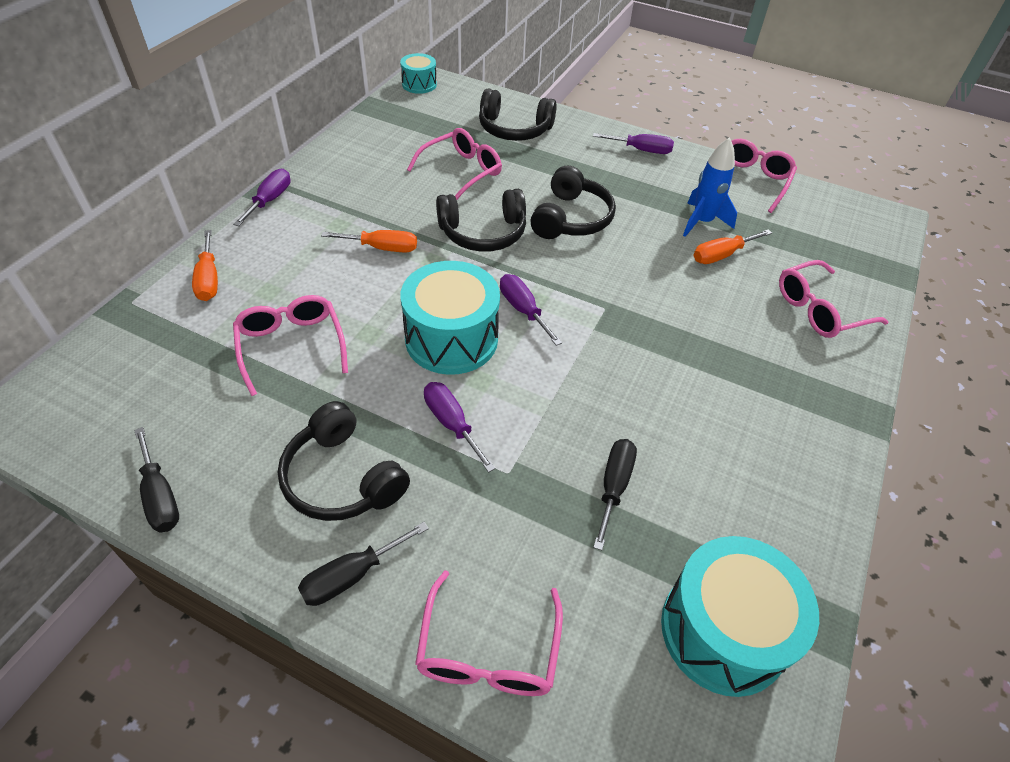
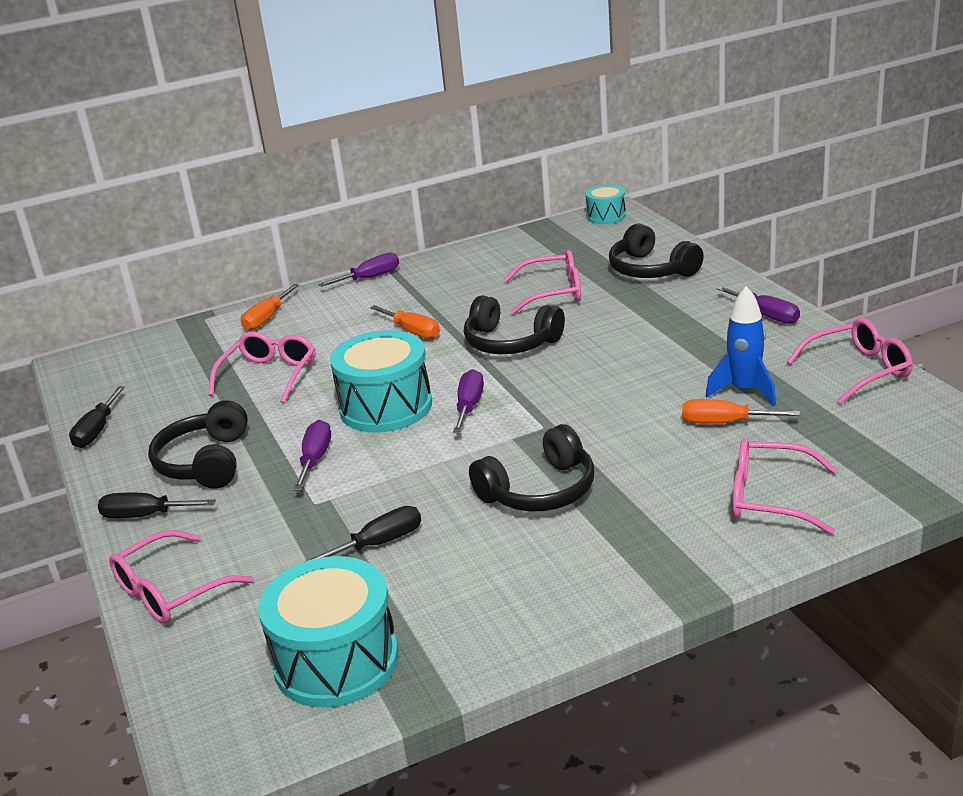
camera: 45 degrees right, 20 degrees down
(571, 219) = (608, 353): black headphones -> black headphones (540, 491)

